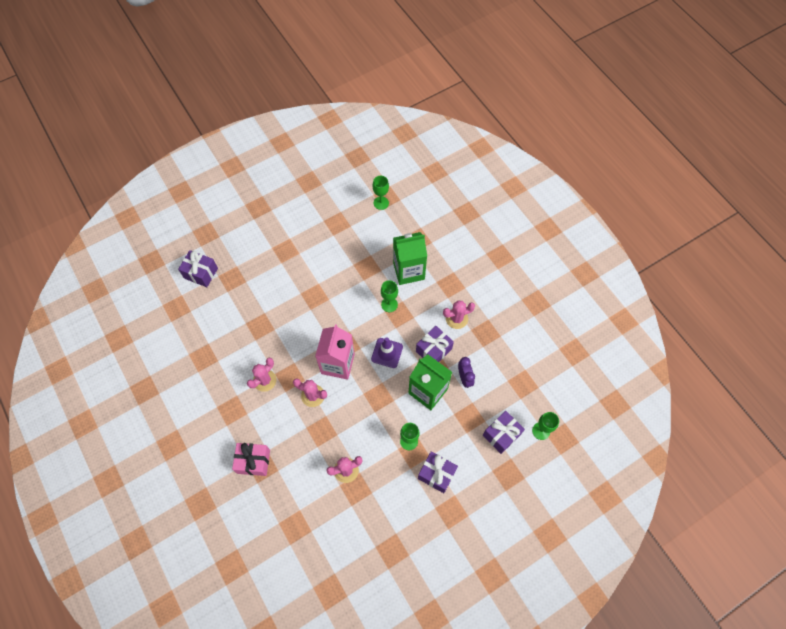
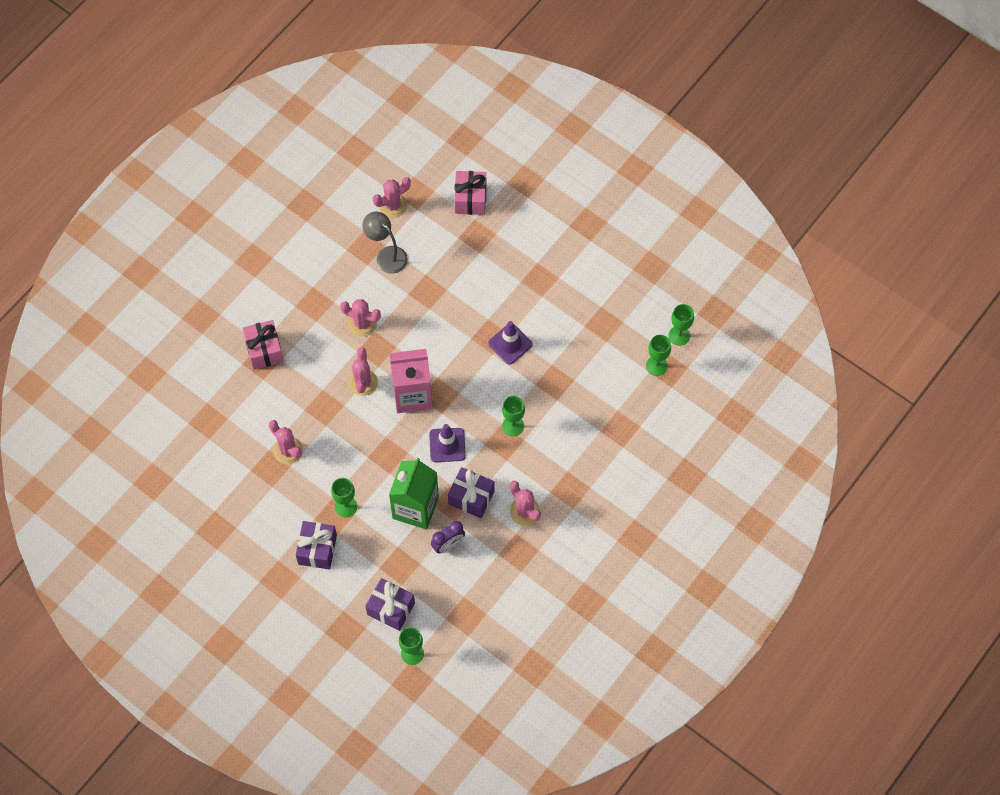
camera: 70 degrees right, 0 degrees up
(178, 327) = (393, 205): none -> pink cactus
(201, 273) = (470, 199): purple gift -> pink gift
(217, 344) = (386, 255): none -> grey lamp
(326, 285) = (510, 344): none -> purple traffic cone
(365, 183) = (679, 335): none -> green goblet
(408, 271) = (569, 433): green carton -> none

